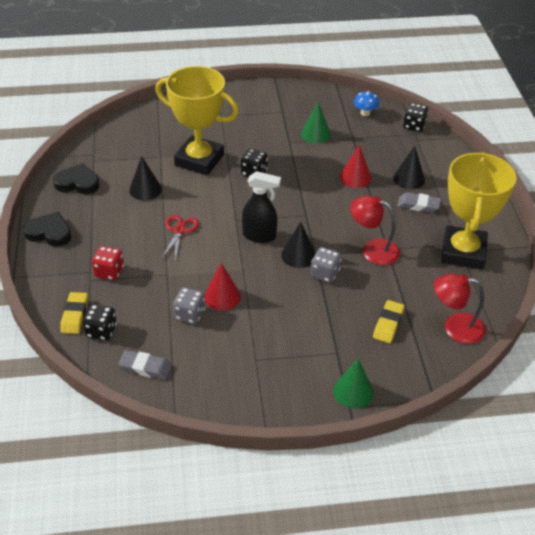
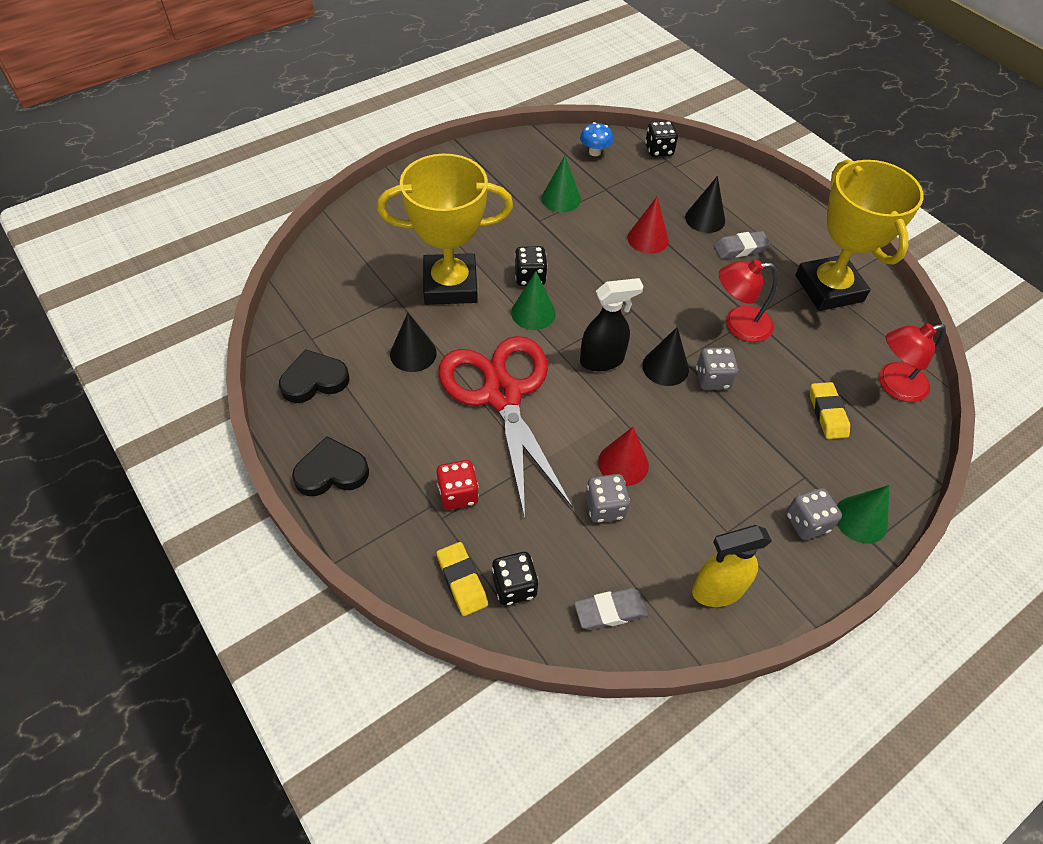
camera: 30 degrees left, 10 degrees up
(179, 230) = (501, 394): red scissors -> red scissors, size x2.32
(220, 386) = (717, 590): none -> yellow spray bottle
(238, 193) = (533, 313): none -> green cone
(313, 377) = (807, 522): none -> grey dice

